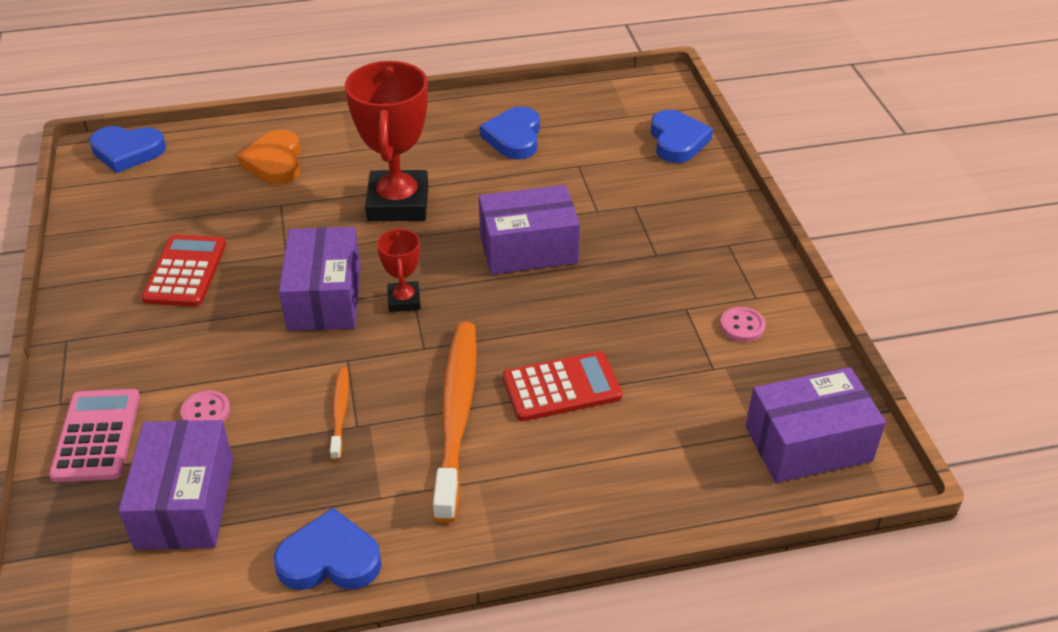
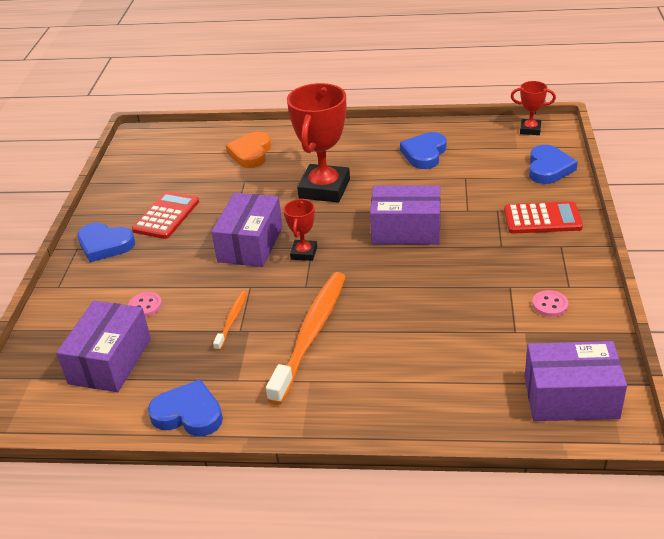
camera: 20 degrees right, 5 degrees down
(97, 436) = (72, 310): pink calculator -> none
(127, 152) = (159, 137): blue heart -> blue heart (105, 245)
(561, 387) = (394, 327): red calculator -> red calculator (542, 219)
(636, 90) = (530, 130): none -> red trophy

